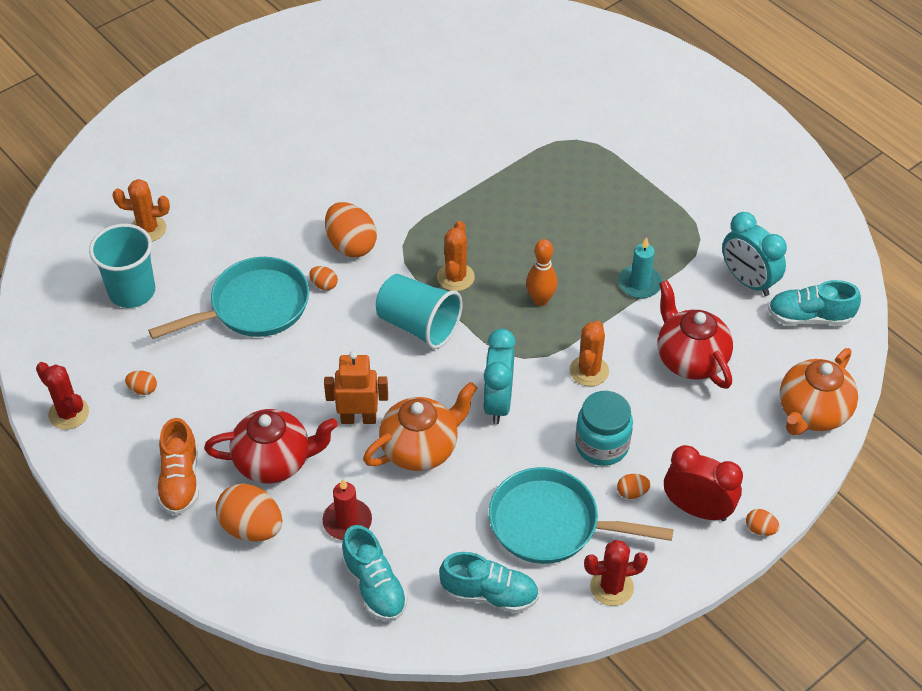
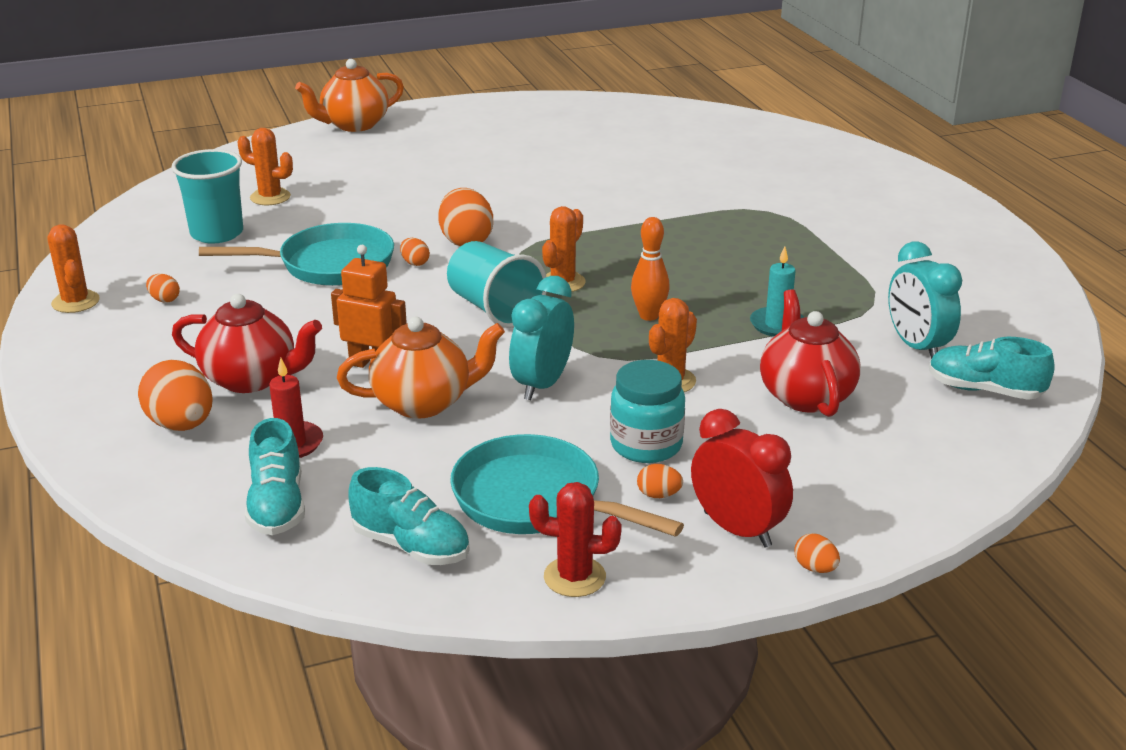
camera: 20 degrees right, 20 degrees down
(68, 413) = (75, 302): red cactus -> orange cactus
(180, 480) = (139, 372): orange shoe -> none
(812, 412) = (947, 474): orange teapot -> orange teapot (354, 125)

